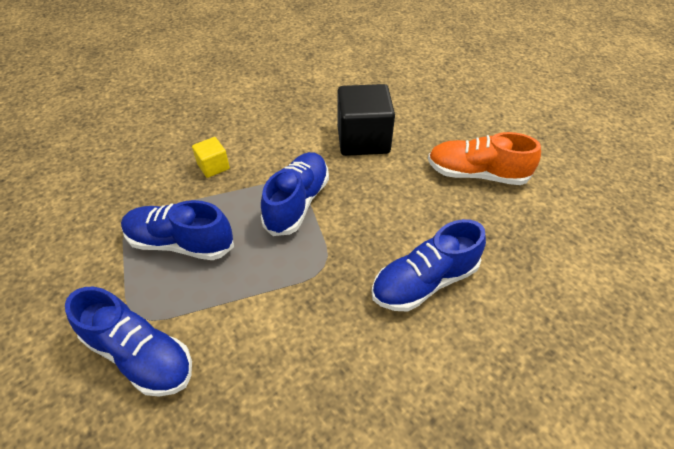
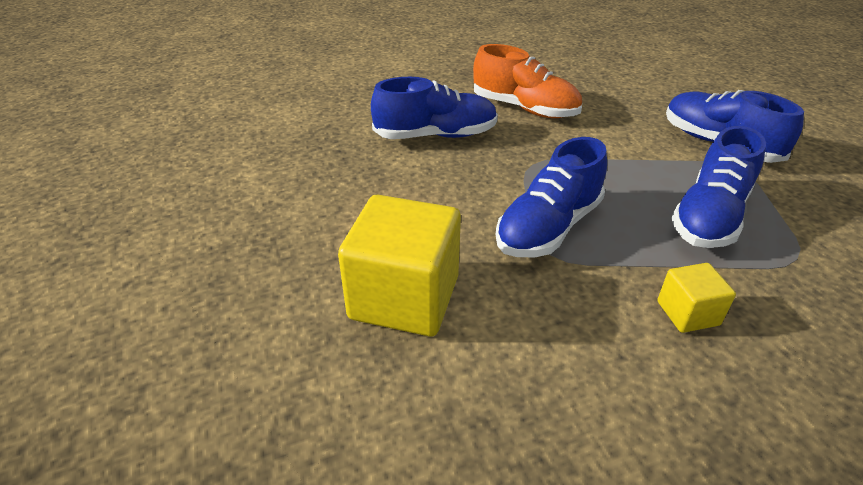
camera: 160 degrees left, 10 degrees down
(181, 243) = (709, 217): blue shoe -> blue shoe turned 90 degrees clockwise
(363, 140) = (404, 297): black cube -> yellow cube
(476, 174) = (282, 206): orange shoe -> orange shoe (524, 108)

